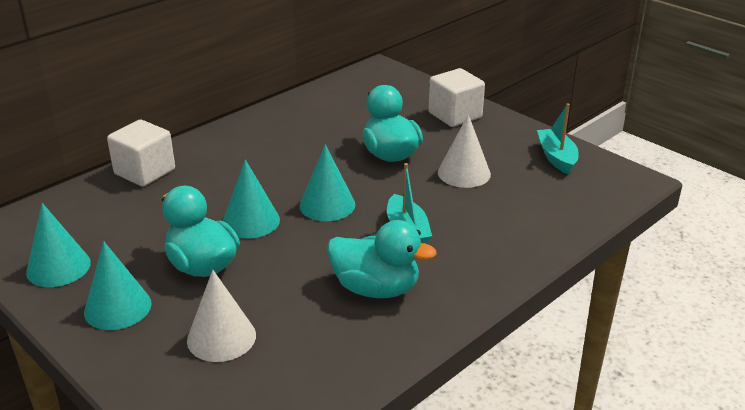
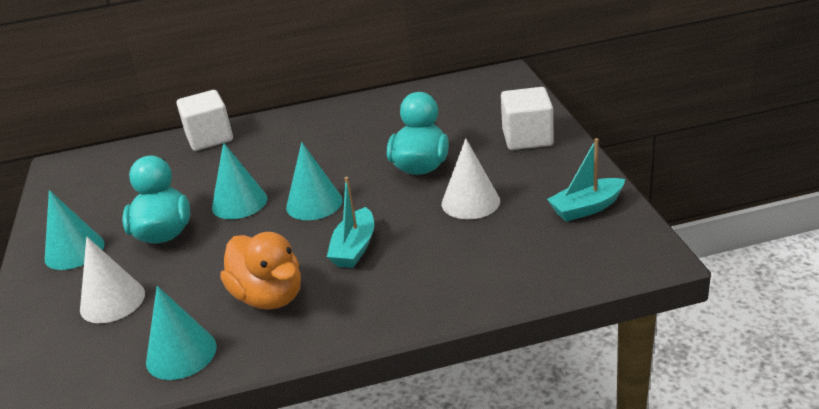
camera: 35 degrees right, 0 degrees up
(58, 267) = (73, 205): turquoise cone -> turquoise cone (181, 353)
(376, 288) = (269, 296): turquoise duck -> orange duck
(556, 158) = (586, 208): turquoise boat -> turquoise boat turned 135 degrees counterclockwise

